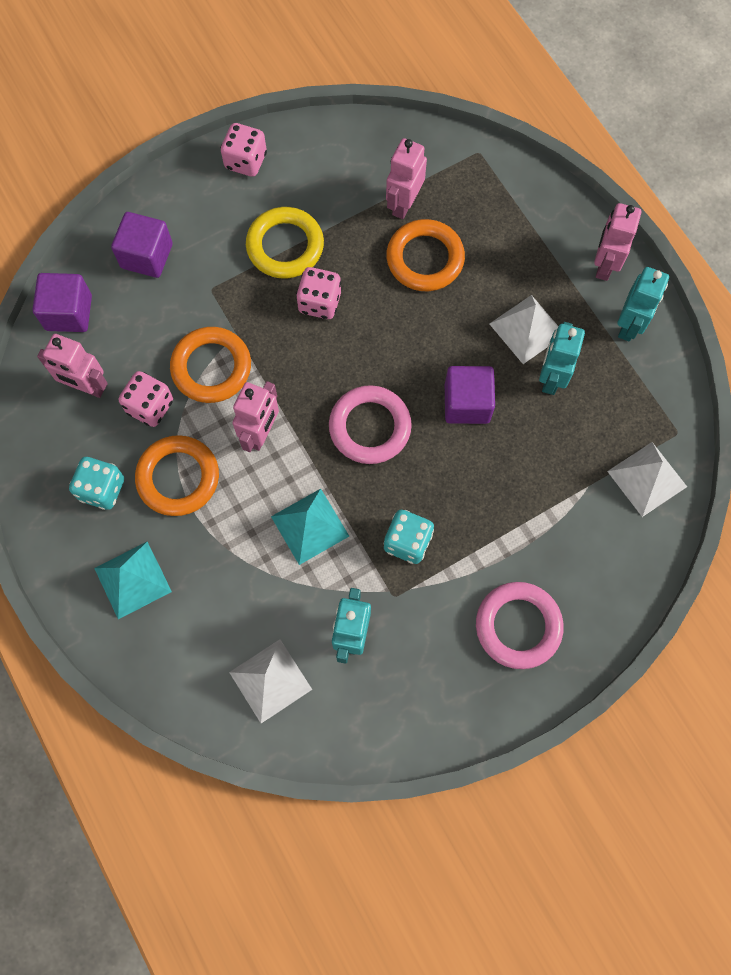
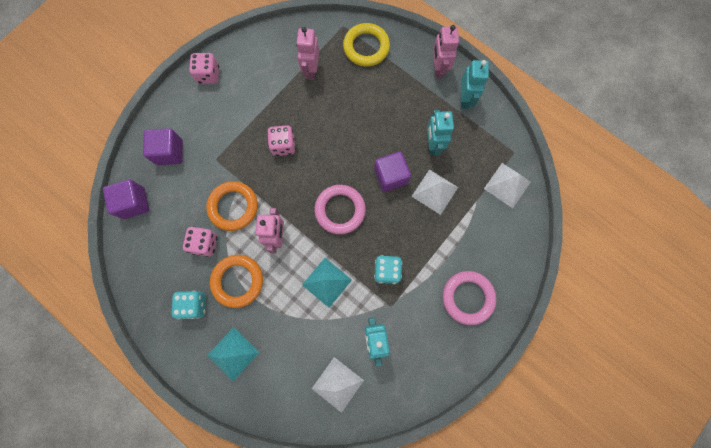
camera: 20 degrees left, 5 degrees up
(86, 387) = (162, 245): pink robot -> none
(285, 246) = (251, 119): yellow ring -> yellow ring (366, 47)
(425, 259) = (335, 99): orange ring -> none
(527, 329) = (408, 121): white pyramid -> white pyramid (434, 191)

